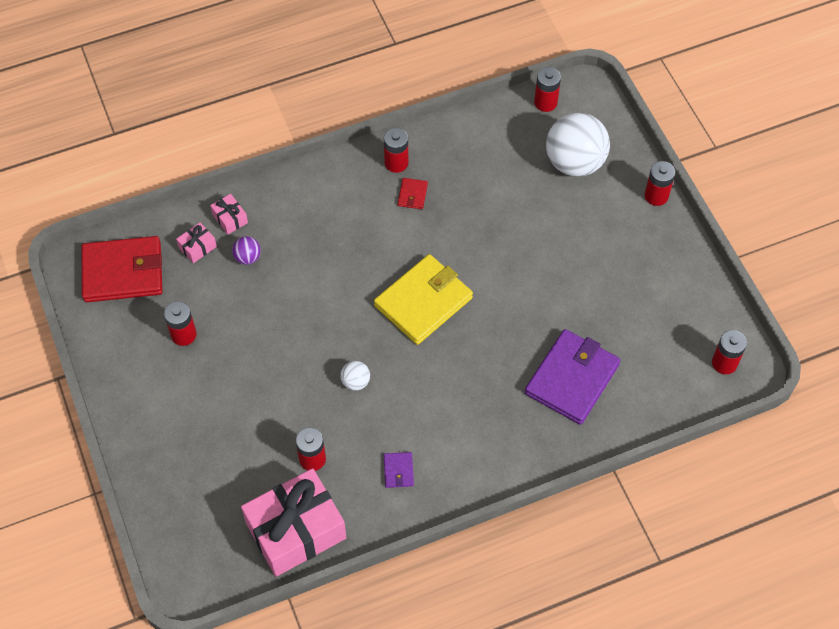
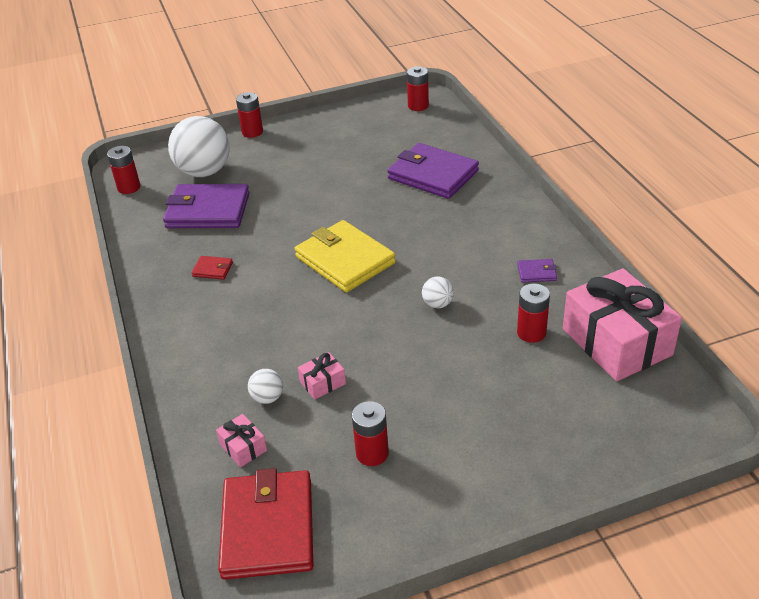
camera: 85 degrees left, 20 degrees down
(230, 218) = (207, 417): pink gift -> pink gift (322, 383)
(247, 257) = (267, 398): purple ball -> white ball
(396, 163) = (168, 281): red battery -> none
(505, 177) = (208, 210): none -> purple wallet

